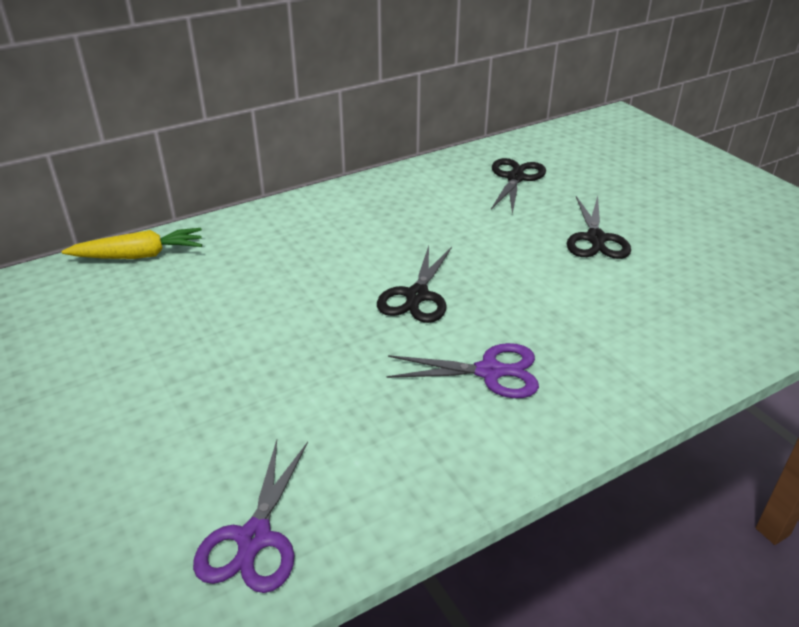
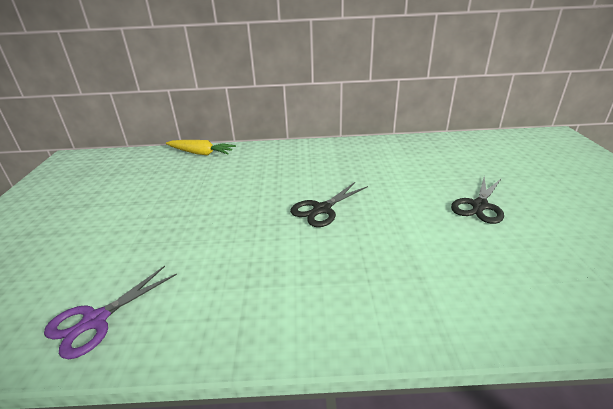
camera: 30 degrees right, 5 degrees down
(490, 372) = (327, 270): purple scissors -> none
(515, 178) = (447, 157): black scissors -> none

